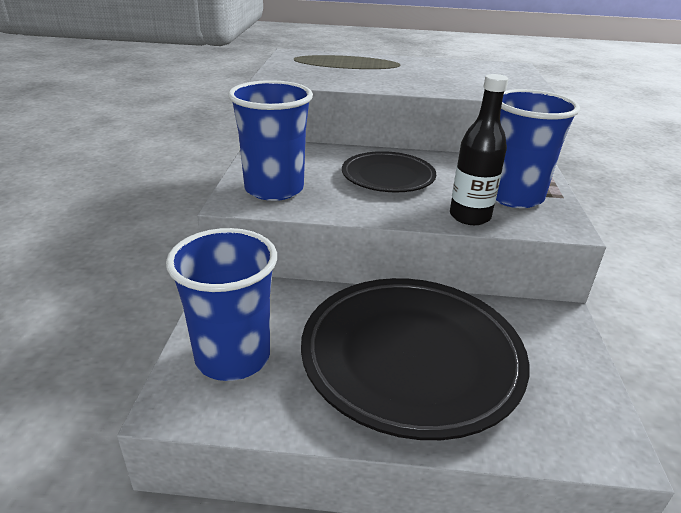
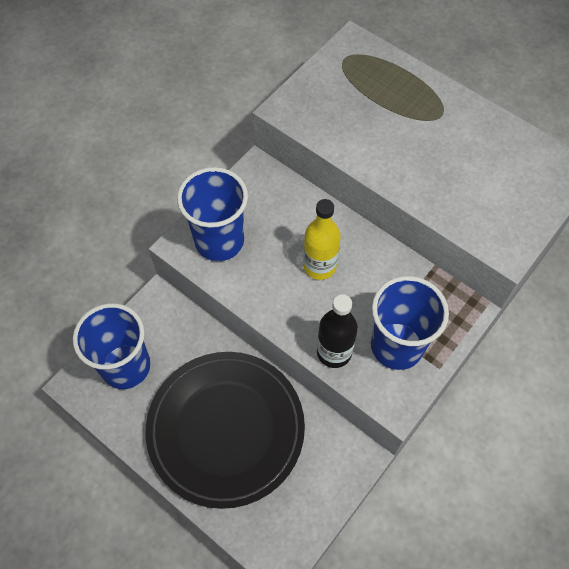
camera: 35 degrees right, 30 degrees up
(388, 177) = (319, 266): black plate -> yellow bottle

